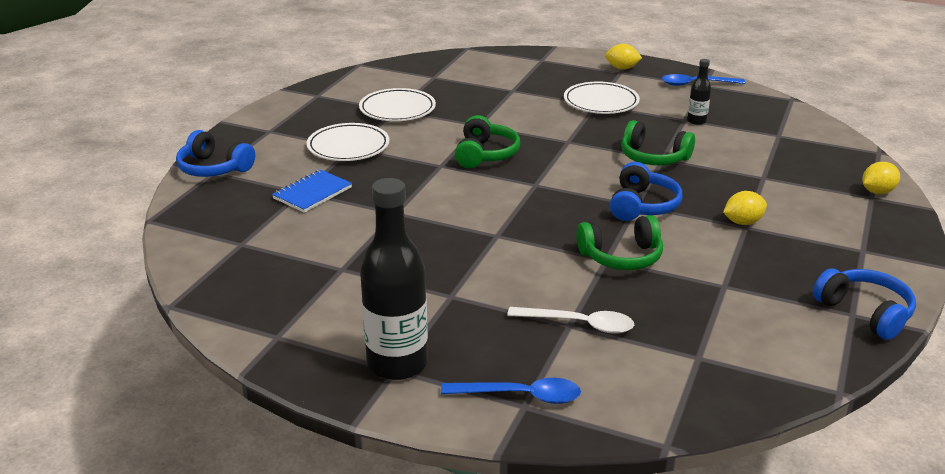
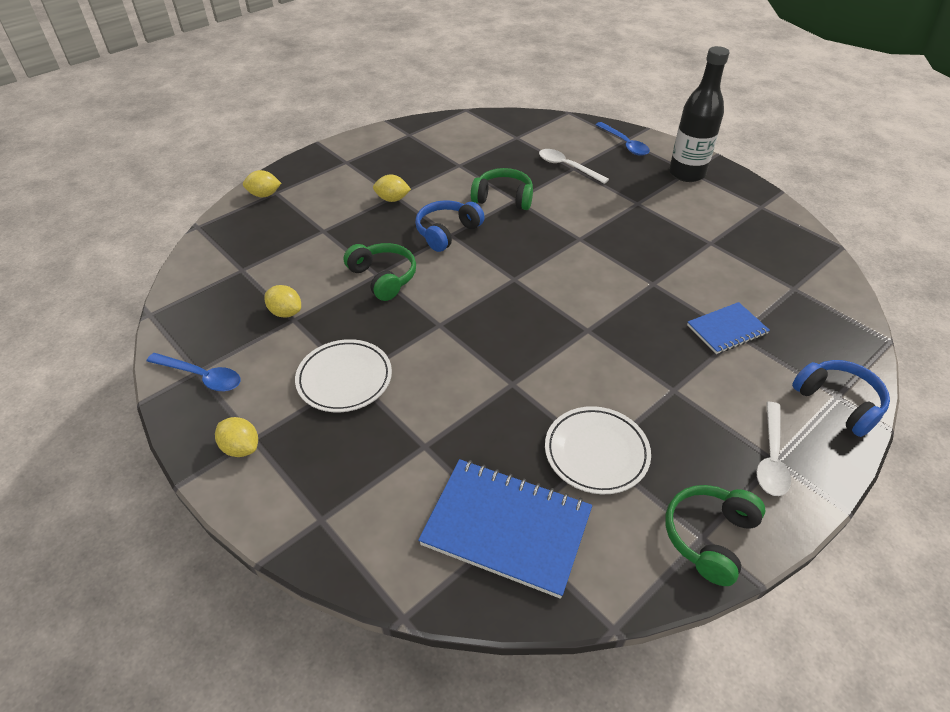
camera: 155 degrees left, 15 degrees up
(272, 131) = (771, 457): none -> white spoon
(348, 147) = (678, 392): white plate -> none
(435, 76) = (506, 528): none -> blue notebook
(485, 154) = (534, 331): green headphones -> green headphones (709, 537)
(520, 396) = (624, 144): blue spoon -> blue spoon turned 150 degrees counterclockwise
(696, 121) = (286, 312): black bottle -> yellow lemon
(865, 312) = (401, 133): blue headphones -> none

